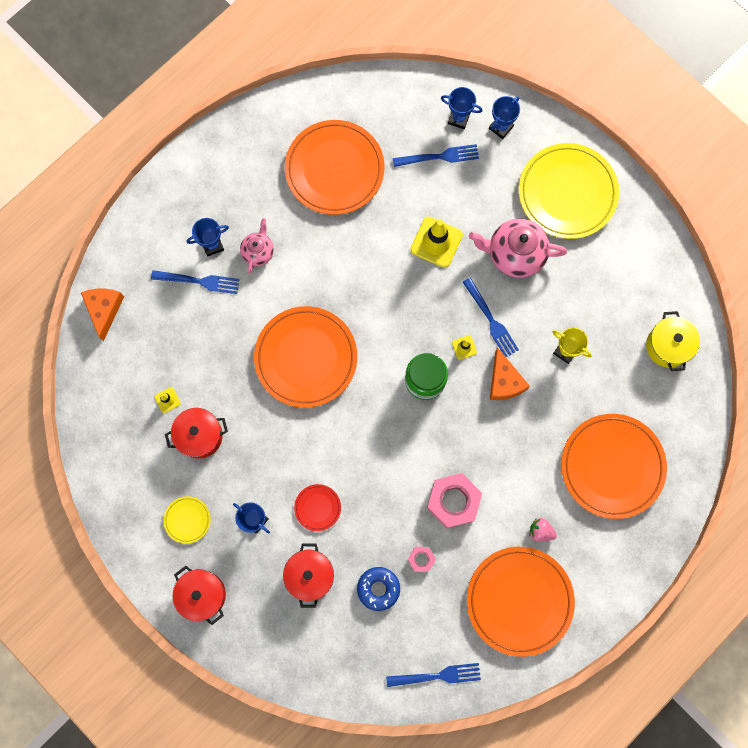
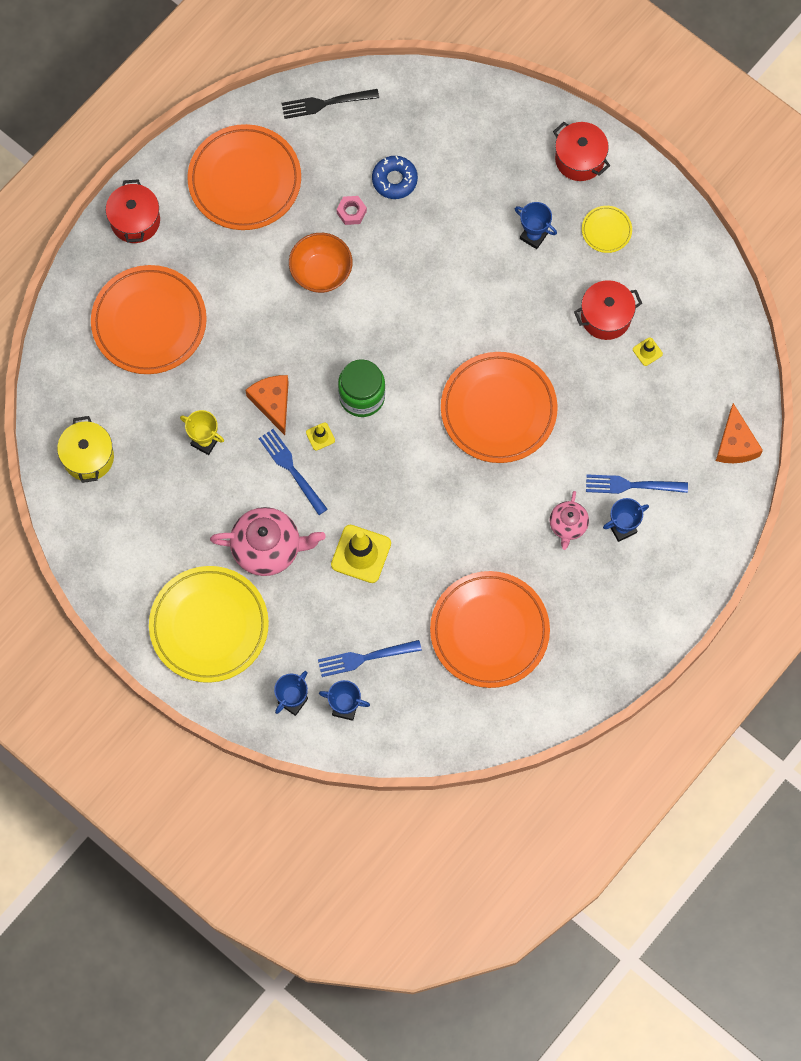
camera: 175 degrees right, 5 degrees down
(310, 575) = (468, 187): red pot -> red pot (135, 221)
(317, 507) = (467, 254): red plate -> none
(437, 676) = (326, 103): blue fork -> black fork
(453, 501) = (321, 272): pink nut -> orange bowl
(540, 531) = (225, 250): pink strawberry -> none

